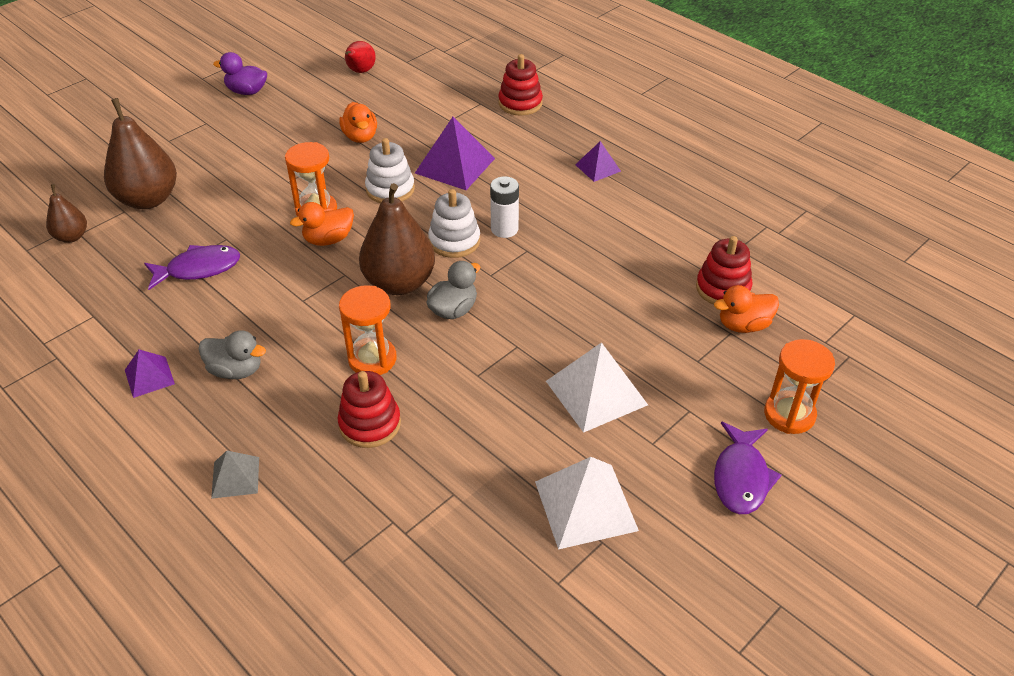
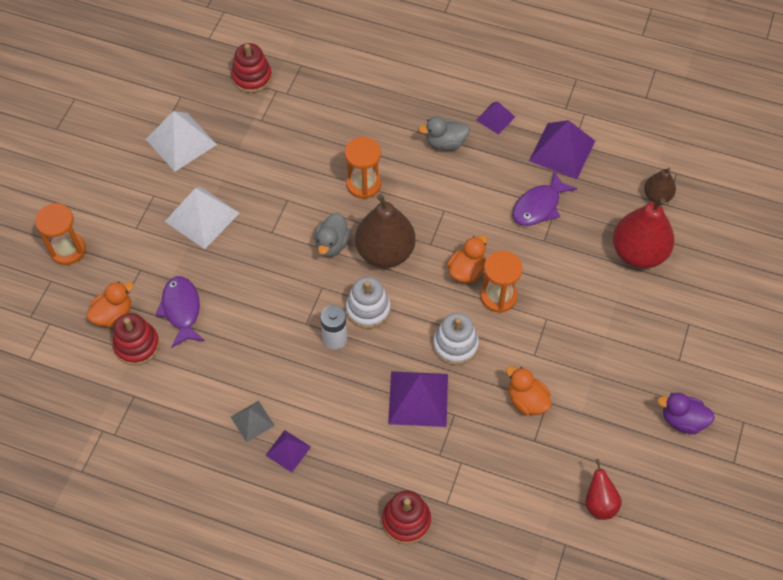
camera: 155 degrees right, 15 degrees up
(114, 313) = (562, 150): none -> purple pyramid
(148, 199) = (638, 253): brown pear -> red pear
(235, 477) = (391, 82): grey pyramid -> grey pyramid (252, 421)
(247, 91) = (682, 420): purple duck -> purple duck turned 150 degrees counterclockwise
(370, 424) = (336, 141): red stacking toy -> red stacking toy (252, 77)
(741, 477) = (92, 193): purple fish -> purple fish (181, 310)

